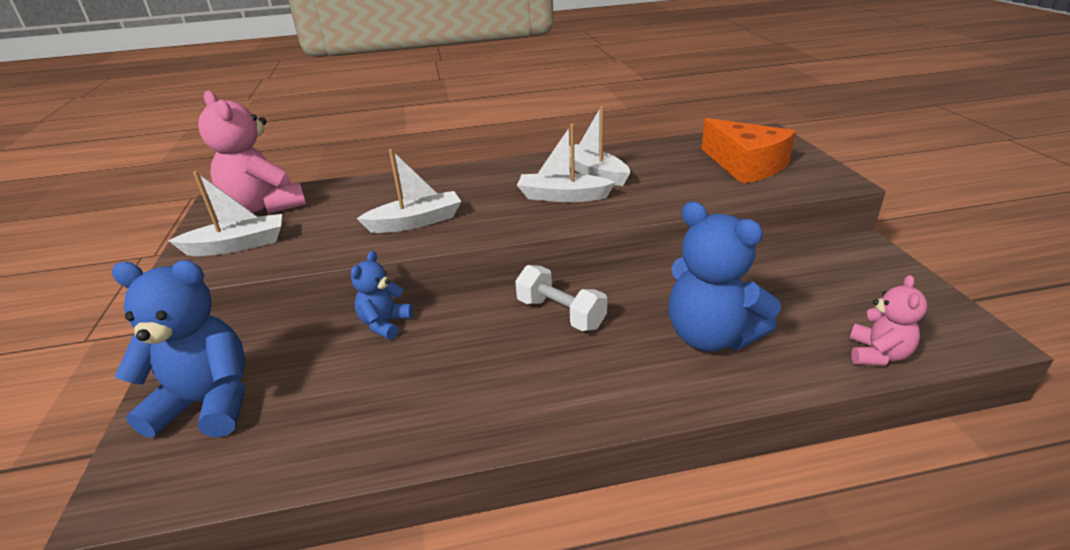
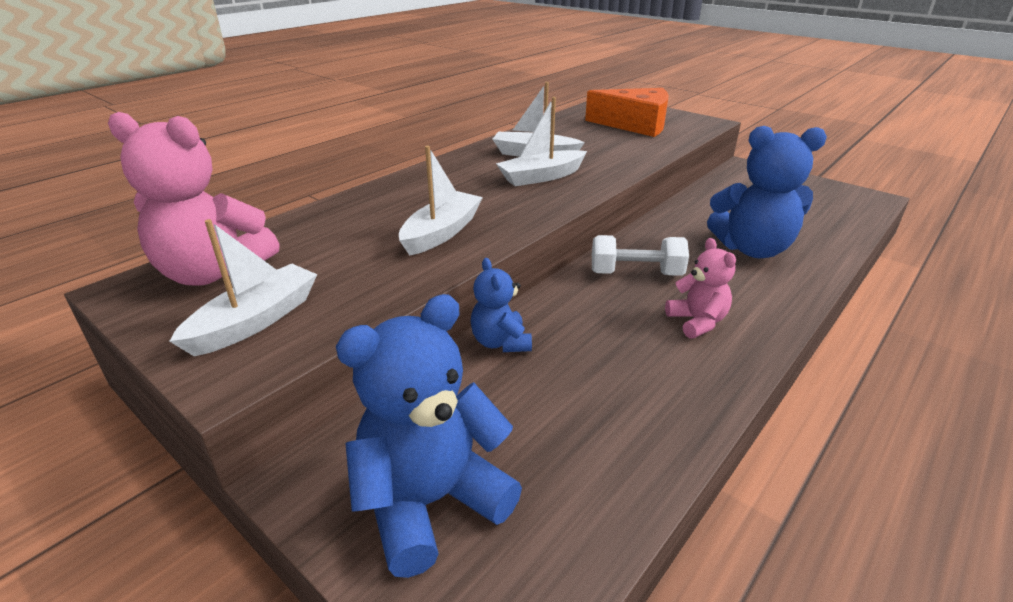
camera: 40 degrees left, 0 degrees up
(877, 354) = (845, 224): pink teddy bear -> pink teddy bear (697, 322)

